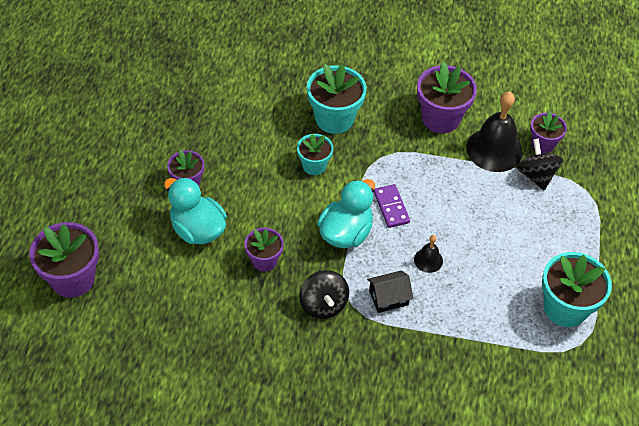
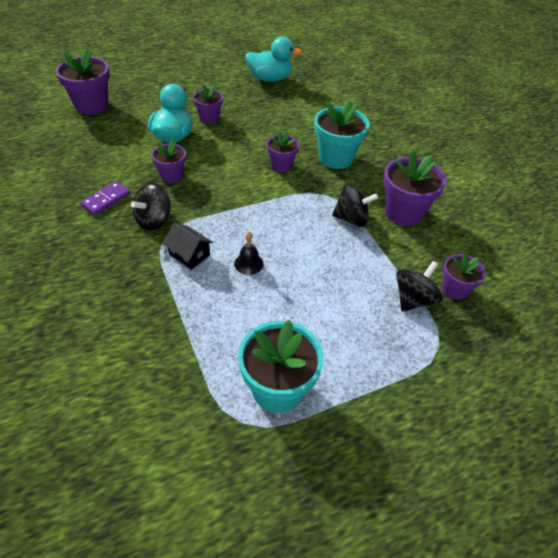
camera: 55 degrees right, 5 degrees down
(314, 165) = (281, 165): turquoise flower pot -> purple flower pot
(346, 233) = (233, 205): turquoise duck -> turquoise duck (270, 79)
(391, 207) = (282, 220): purple domino -> purple domino (106, 200)
(423, 158) = (351, 219): none -> black spinning top
(494, 149) = (409, 258): black bell -> none

